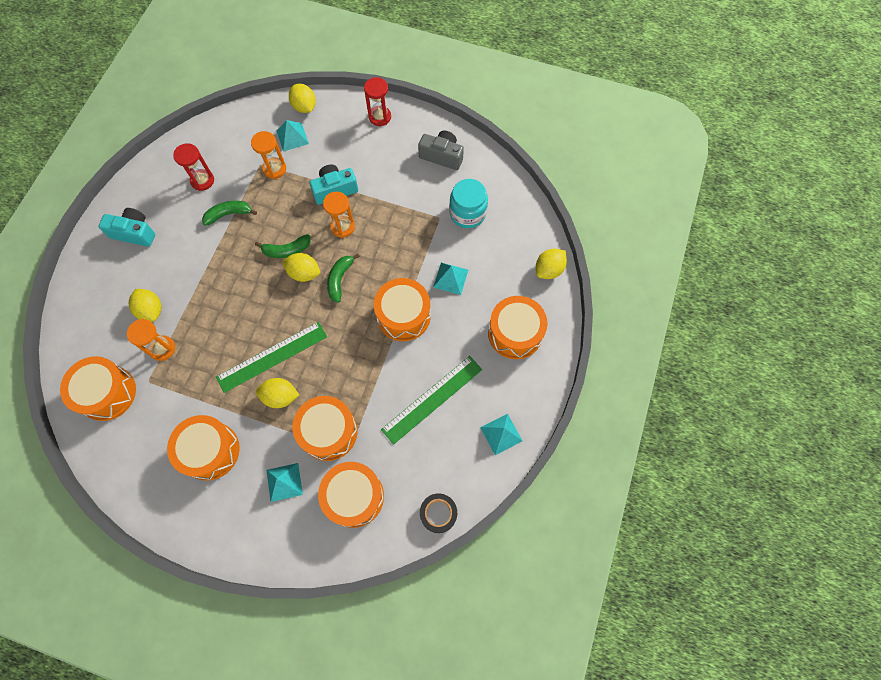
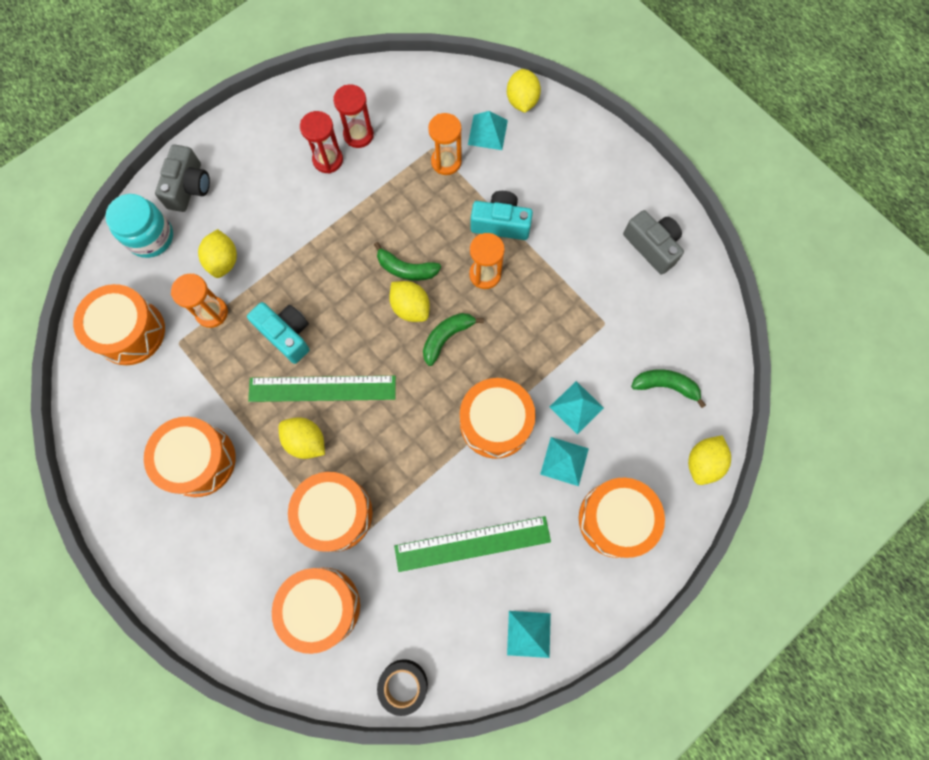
camera: 30 degrees right, 5 degrees up
(96, 274) = (189, 187): none -> grey camera
(134, 233) = (253, 160): turquoise camera -> turquoise camera (286, 334)
(228, 214) = (365, 191): green banana -> green banana (665, 386)
(284, 482) = (256, 543): turquoise pyramid -> turquoise pyramid (564, 461)
(380, 117) = (604, 158): red hourglass -> red hourglass (328, 160)
(467, 213) = (643, 336): turquoise jar -> turquoise jar (150, 237)
(549, 270) = (703, 462): yellow lemon -> yellow lemon turned 45 degrees counterclockwise

